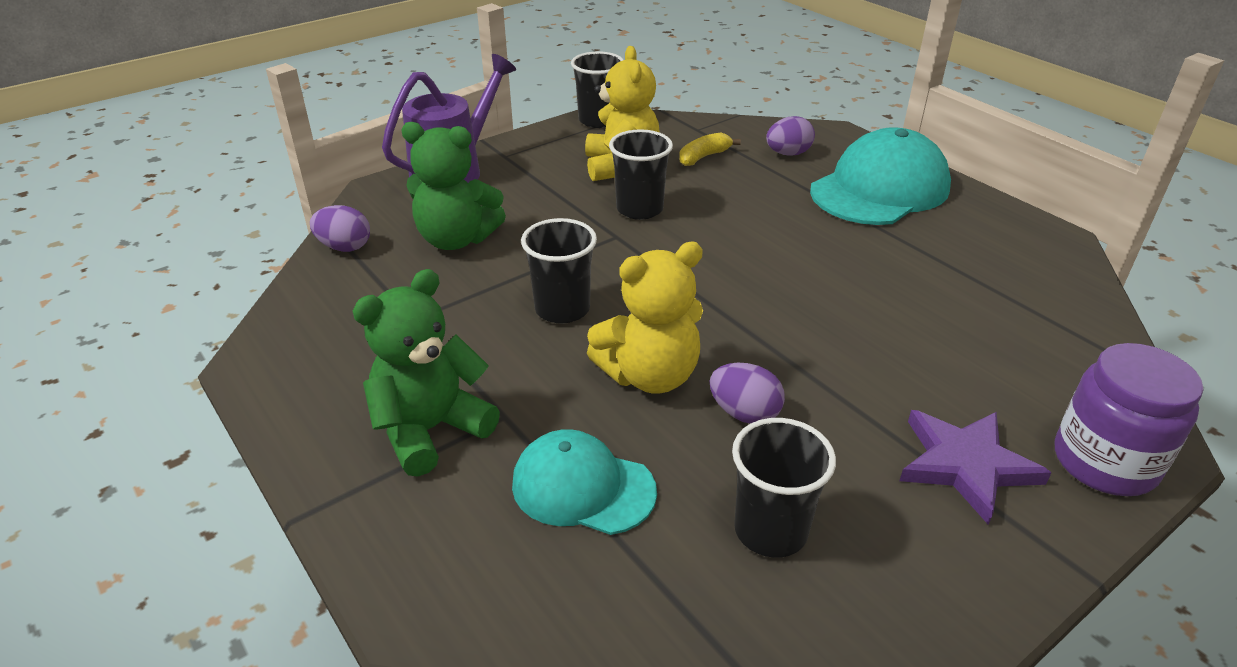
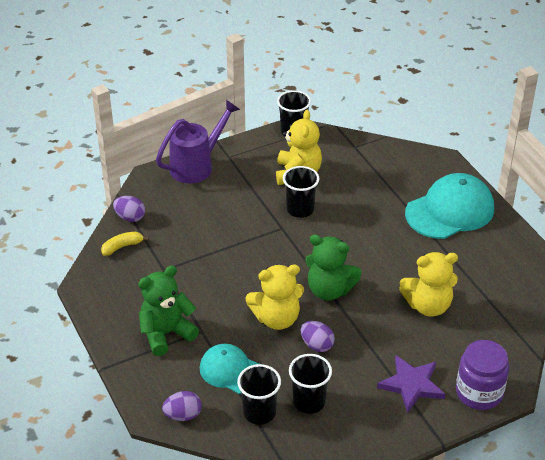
camera: 10 degrees right, 5 degrees up
(456, 239) = (192, 219): green teddy bear -> green teddy bear (329, 290)
(562, 309) = (241, 273): black cup -> black cup (259, 412)
(703, 157) = (351, 172): yellow banana -> yellow banana (122, 247)
(788, 154) = (405, 175): purple egg -> purple egg (183, 415)
(919, 322) = (428, 305): none -> yellow teddy bear

